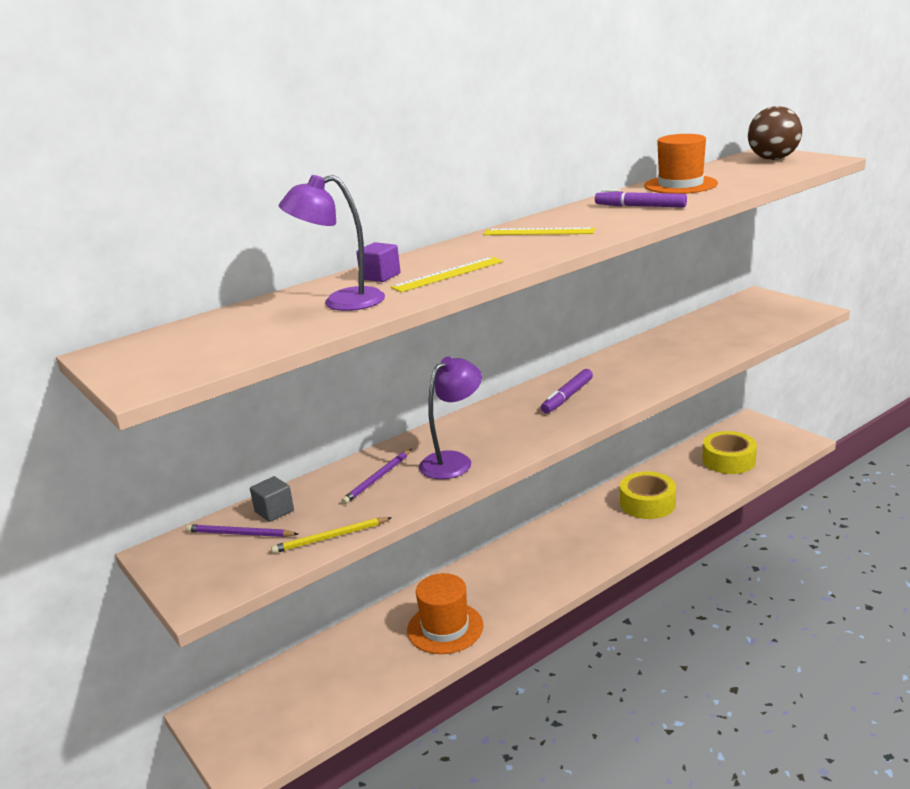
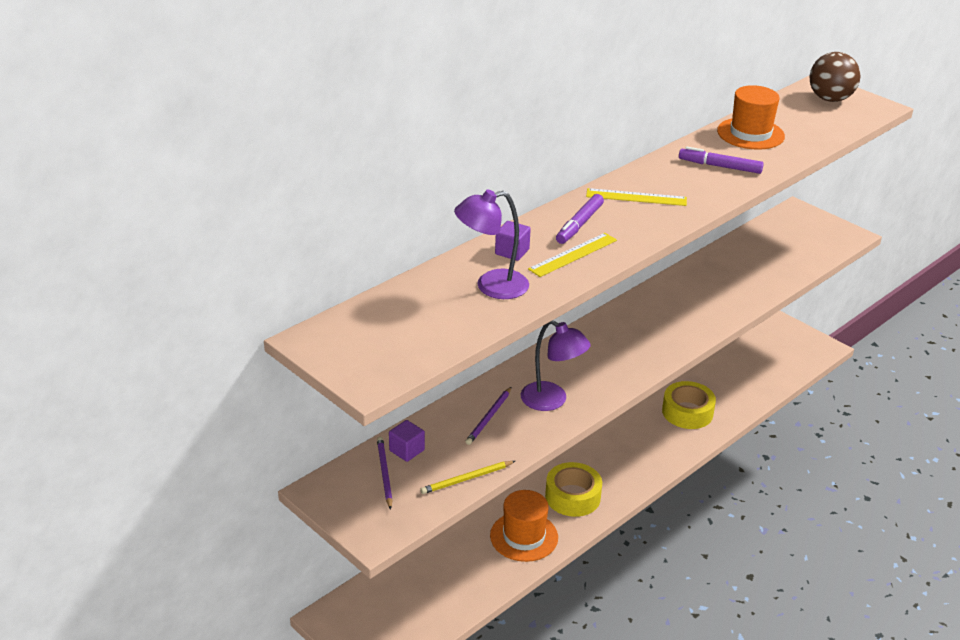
camera: 10 degrees left, 10 degrees up
(239, 534) = (384, 473): purple pencil -> purple pencil turned 75 degrees clockwise
(274, 511) = (406, 450): grey cube -> purple cube
(453, 461) = (552, 401): purple lamp -> purple lamp turned 90 degrees clockwise
(567, 397) = (638, 331): purple marker -> purple marker (579, 224)
(728, 460) = (758, 367): yellow tape -> yellow tape (572, 497)

